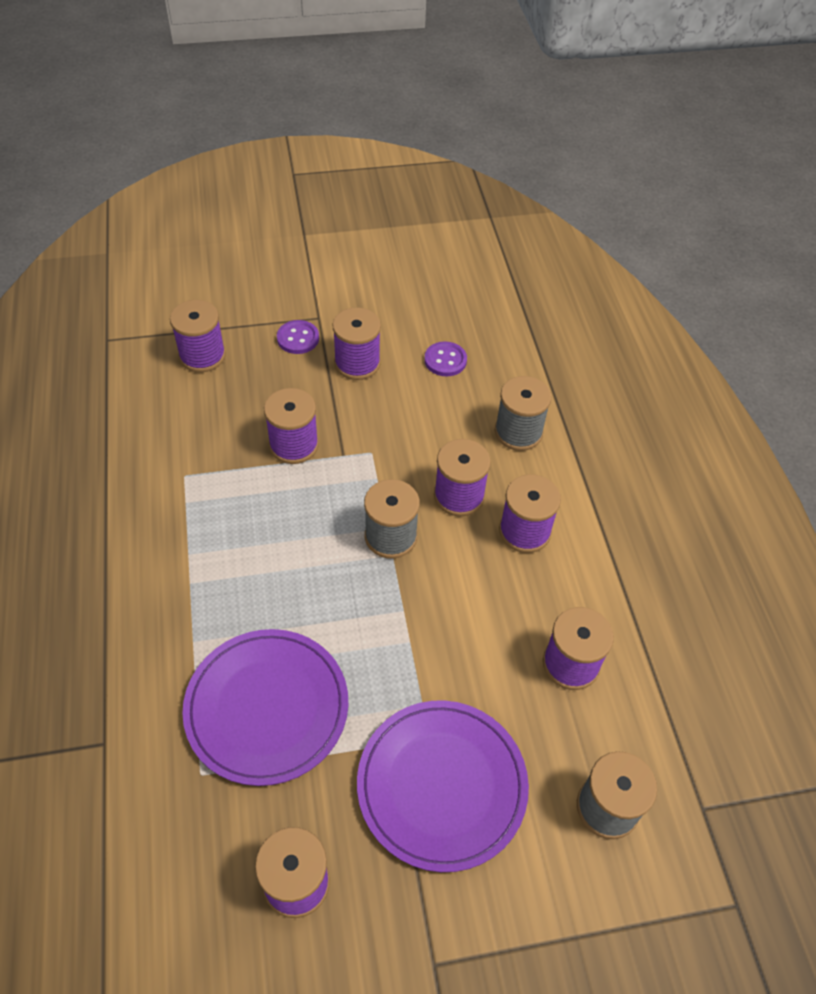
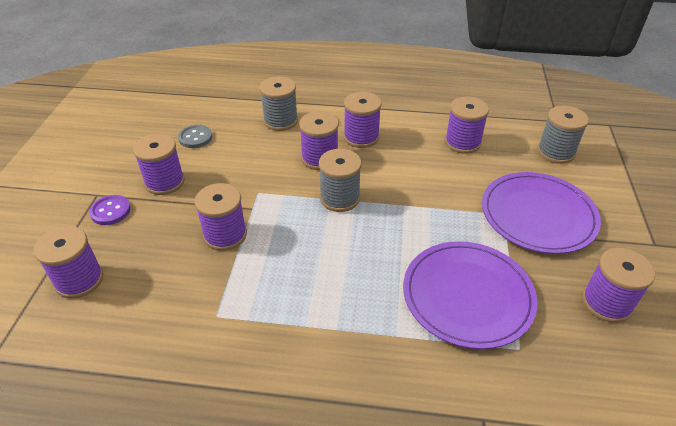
camera: 70 degrees left, 10 degrees down
(445, 360) = (195, 137): purple button -> grey button

